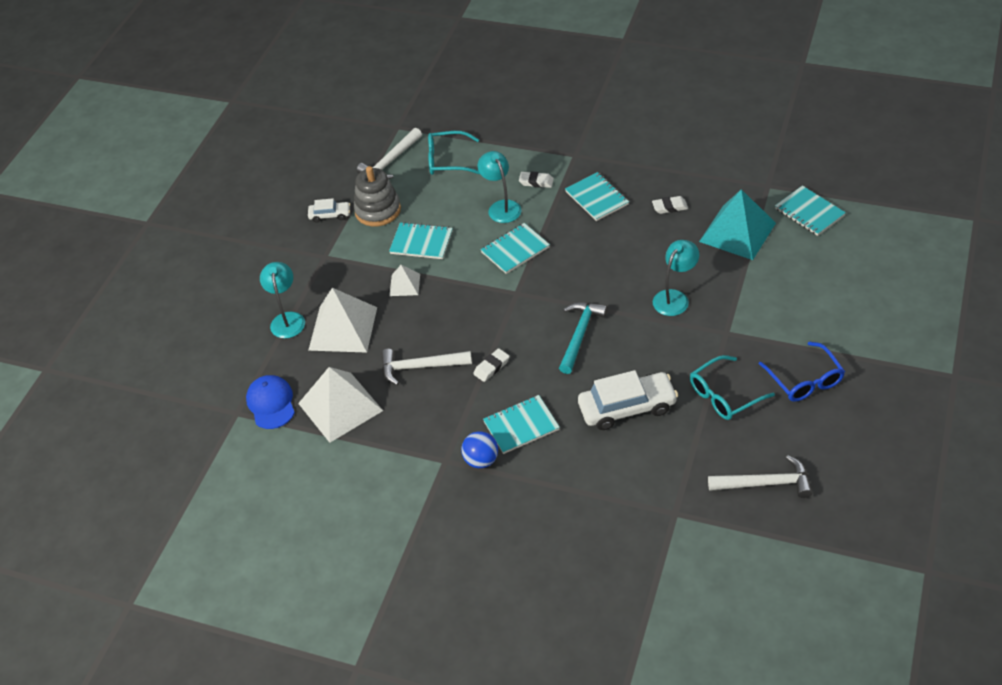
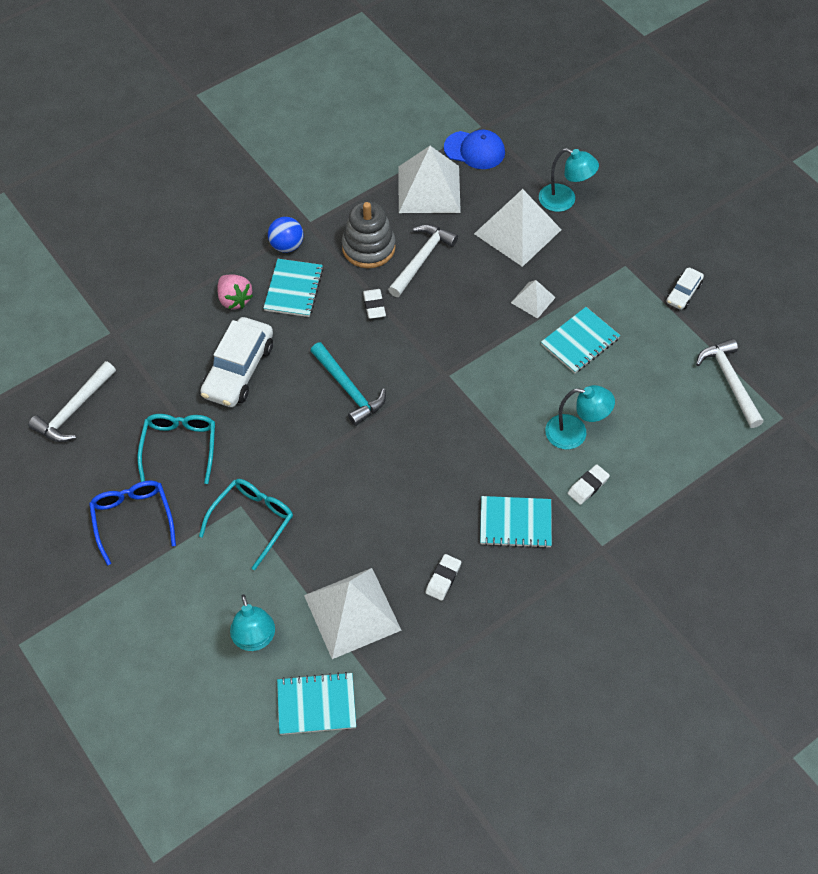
camera: 120 degrees right, 10 degrees up
(378, 210) = (658, 332): grey stacking toy -> grey stacking toy (368, 247)
(448, 160) = (690, 431): turquoise glasses -> turquoise glasses (252, 521)
(515, 250) = (502, 407): turquoise notebook -> none
(566, 456) = (234, 299): none -> pink strawberry
(675, 297) = (320, 492): turquoise lamp -> turquoise lamp (255, 639)
(737, 232) = (352, 612): turquoise pyramid -> white pyramid
(804, 380) = (133, 519): blue glasses -> blue glasses turned 60 degrees clockwise

